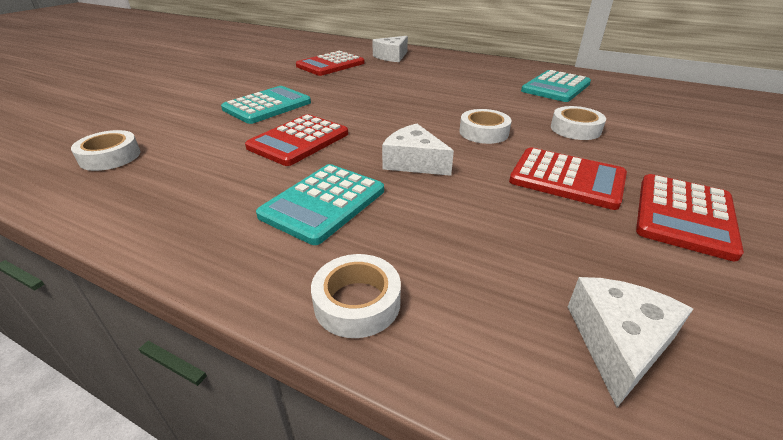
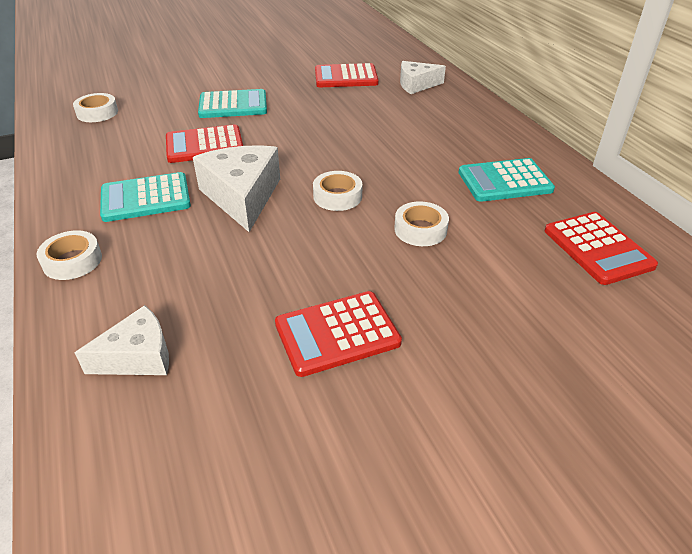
camera: 40 degrees right, 5 degrees up
(413, 162) = (242, 196): white cheese -> white cheese, size x1.59
(567, 179) = (316, 263): red calculator -> red calculator (598, 248)

